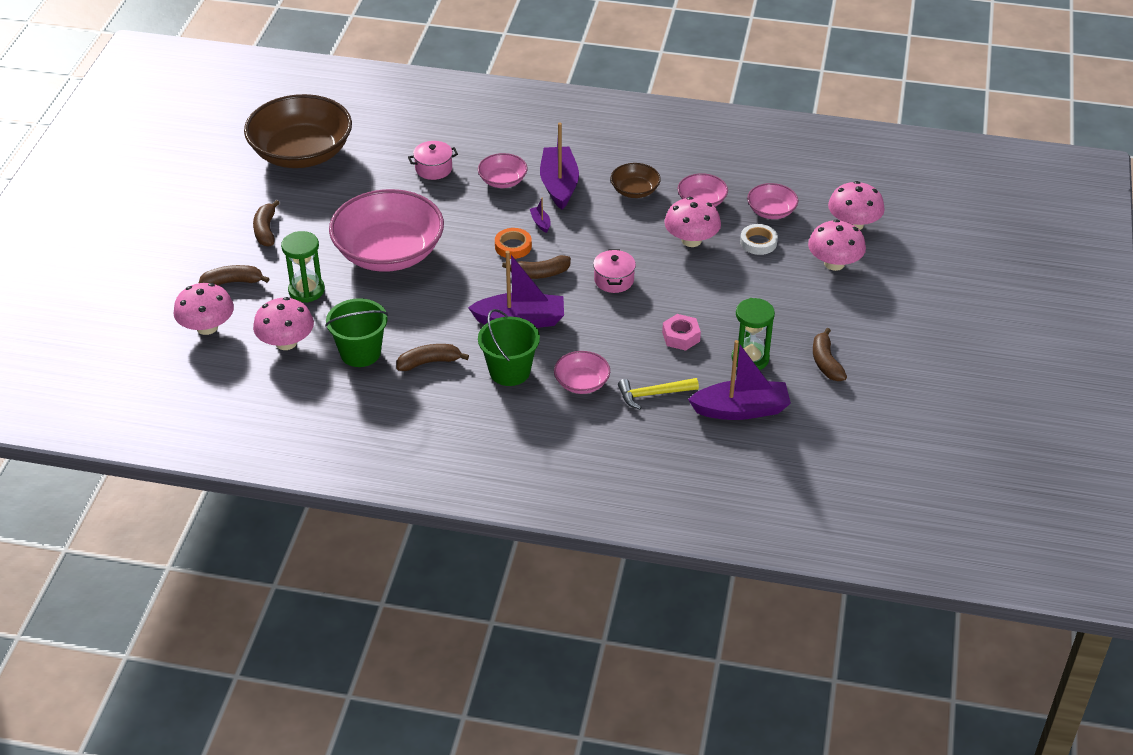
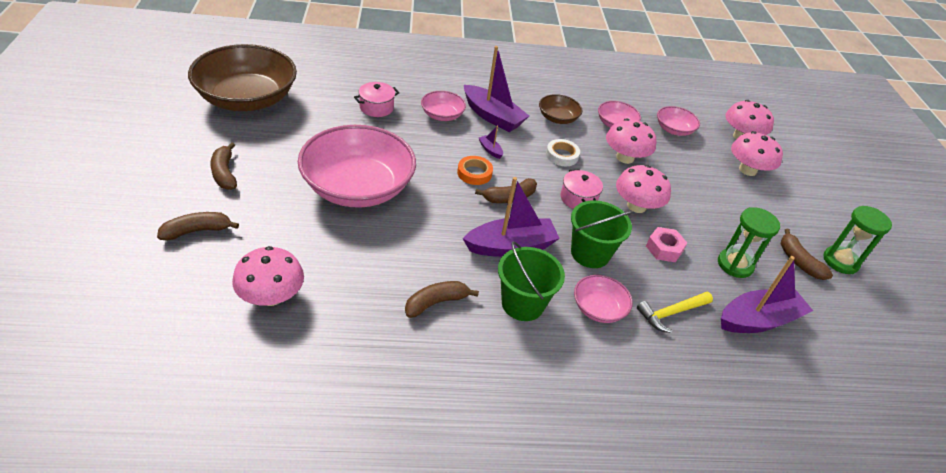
camera: 20 degrees left, 0 degrees up
(207, 327) = (173, 287): pink mushroom -> pink mushroom (636, 206)
(306, 290) = (281, 233): green hourglass -> green hourglass (840, 261)
(360, 353) = (358, 300): green bucket -> green bucket (590, 253)
(559, 185) = (492, 116): purple boat -> purple boat turned 150 degrees clockwise
(758, 242) = (679, 156): white tape -> white tape (562, 155)

